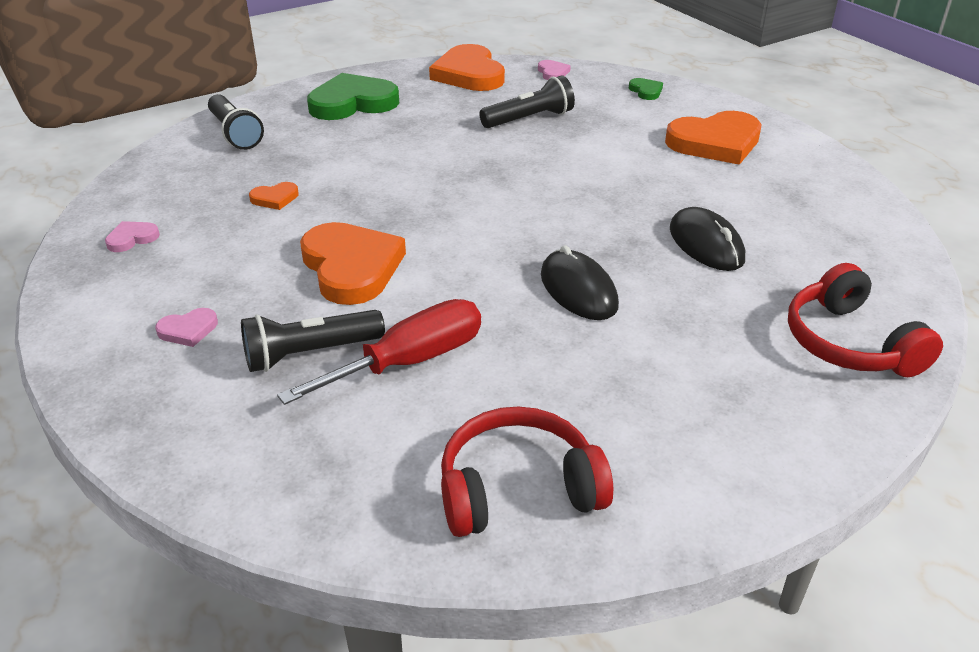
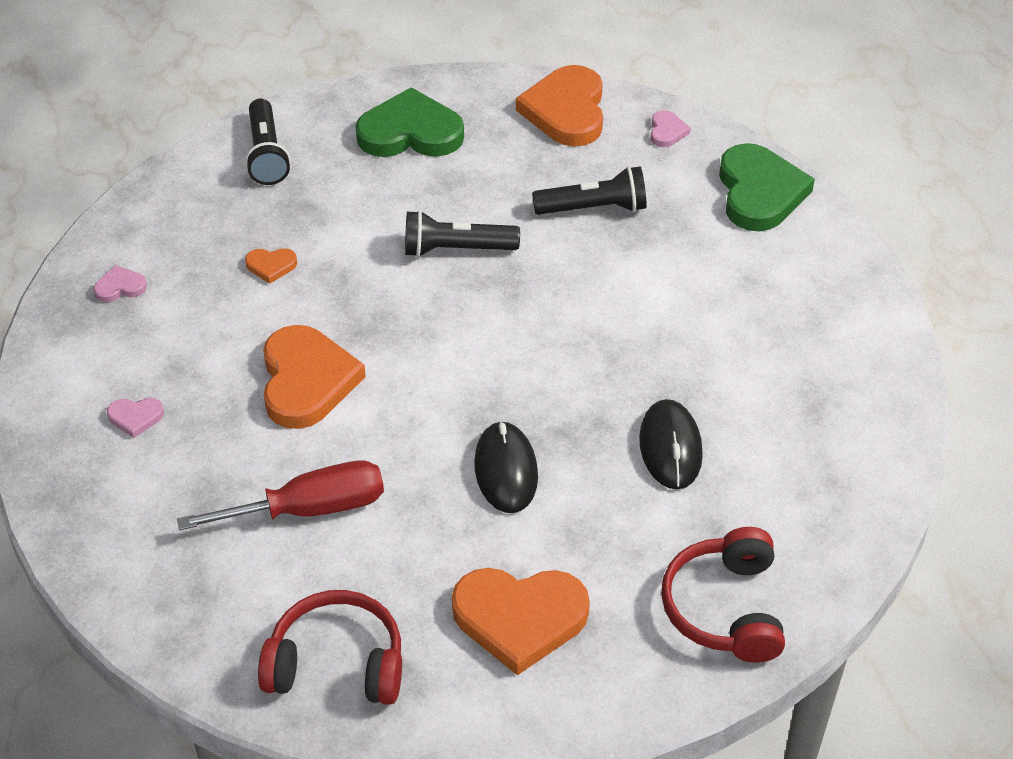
camera: 20 degrees right, 10 degrees up
(310, 353) = (229, 475): black flashlight -> black flashlight (456, 249)
(646, 91) = (759, 192): green heart -> green heart, size x2.25
(715, 143) = (783, 301): orange heart -> orange heart (519, 618)

